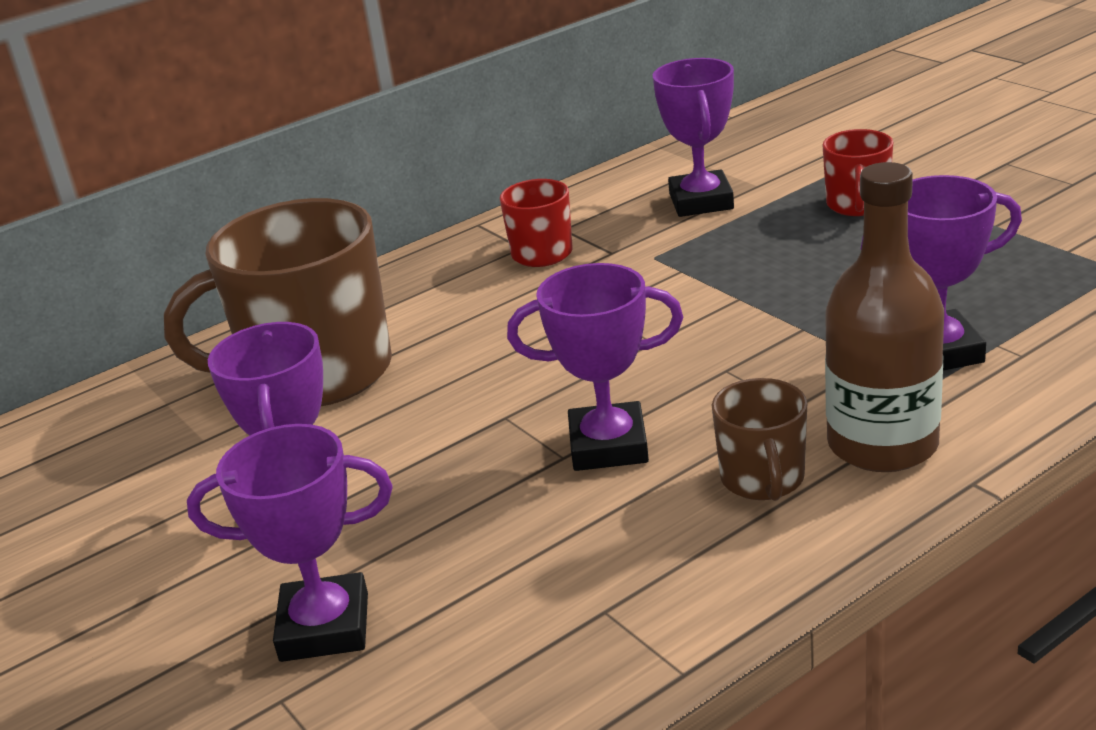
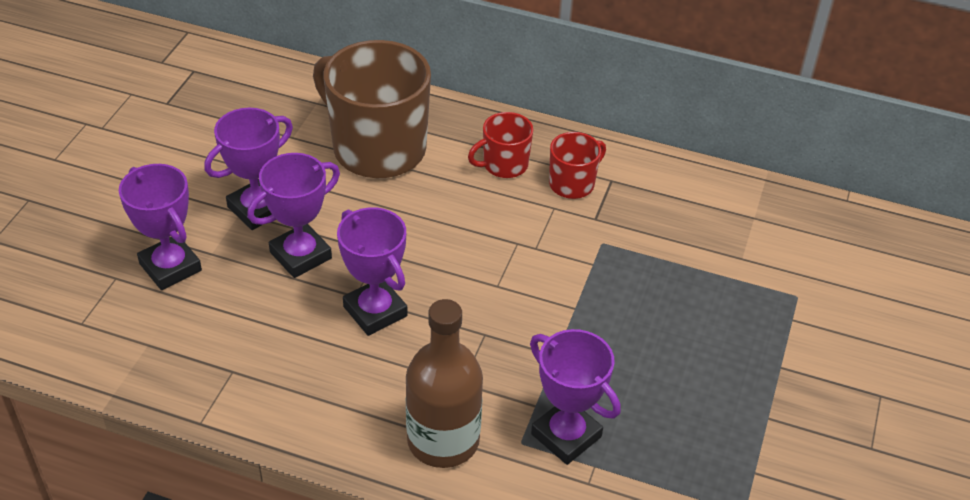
camera: 50 degrees right, 15 degrees up
(701, 201) = (696, 236): purple trophy -> purple trophy (300, 255)
(762, 479) = (378, 395): brown mug -> none
(857, 205) = (748, 326): red mug -> red mug (504, 165)

